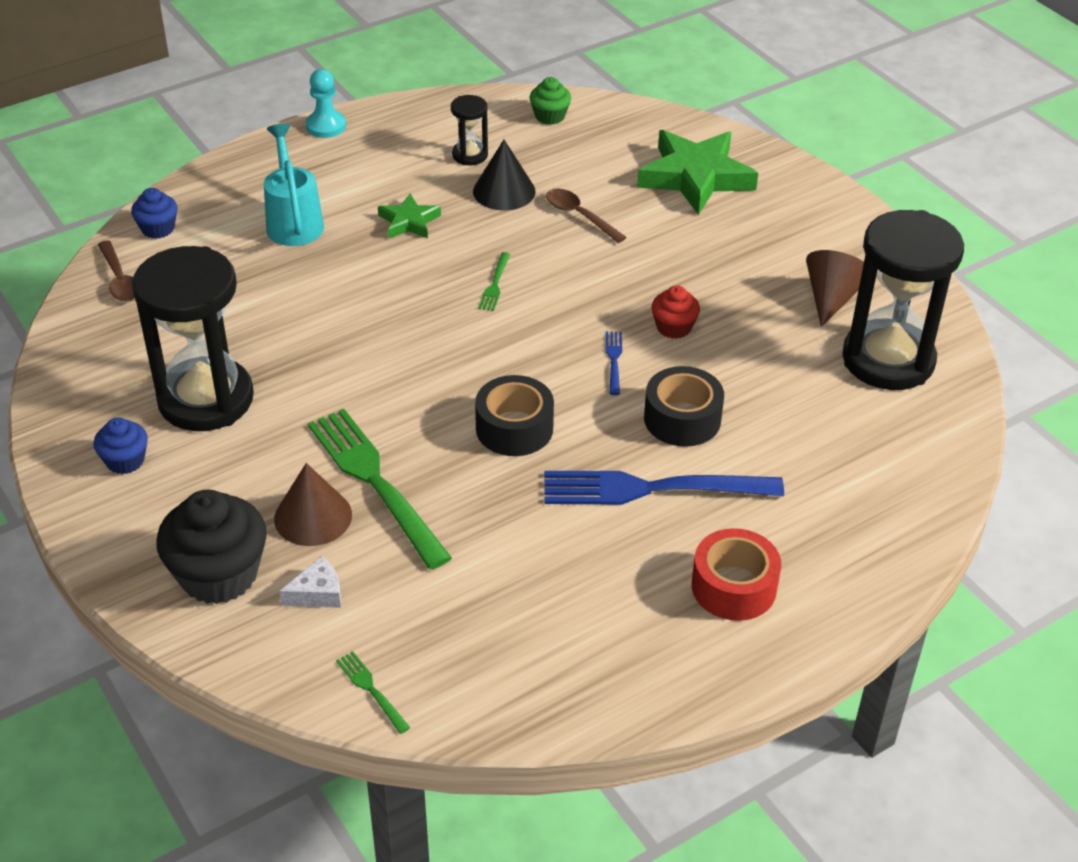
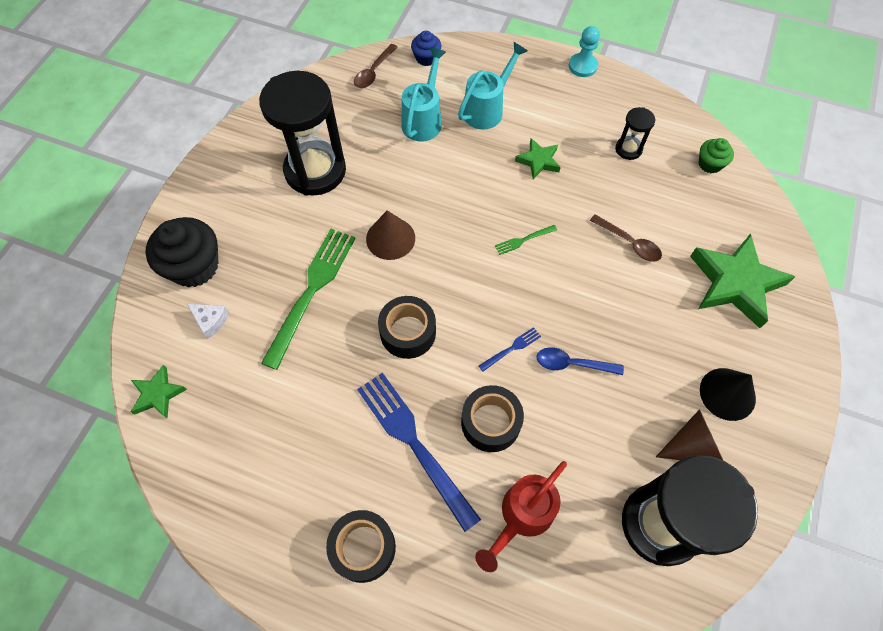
camera: 55 degrees right, 20 degrees up
(125, 461) = (245, 169): blue cupcake -> none
(245, 275) = (423, 120): none -> turquoise watering can
(313, 516) = (264, 279): brown cone -> brown cone (390, 238)
(371, 690) = (158, 394): green fork -> green star
(504, 191) = (612, 188): black cone -> black cone (727, 394)
(579, 216) = (629, 243): brown spoon -> brown spoon turned 120 degrees clockwise
(673, 327) = (572, 364): red cupcake -> blue spoon
(734, 587) = (363, 548): red tape -> black tape
(801, 448) = (522, 516): none -> red watering can

